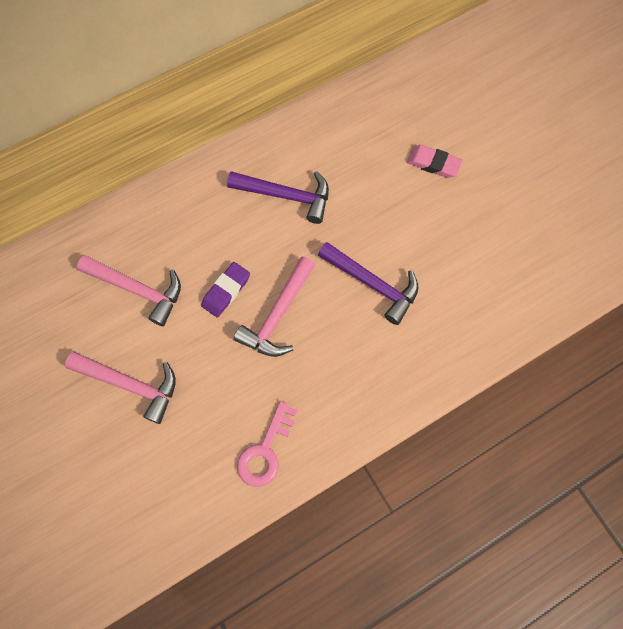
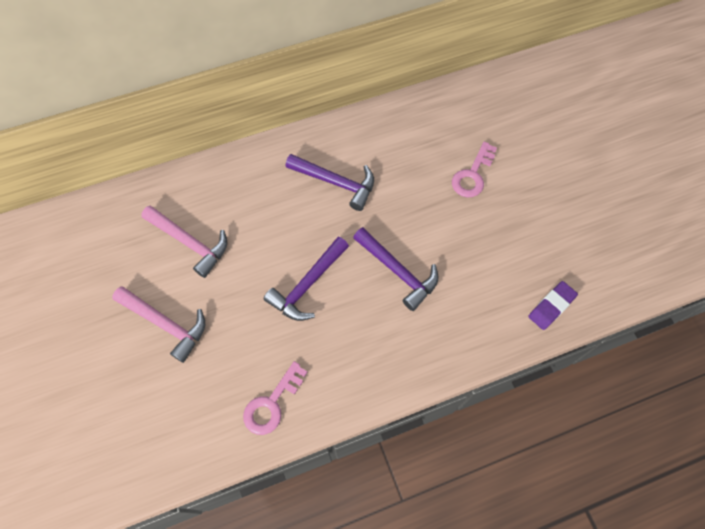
camera: 10 degrees right, 5 degrees down
(226, 291) = (266, 256): purple eraser -> purple eraser (551, 307)
(278, 315) = (308, 285): pink hammer -> purple hammer
(433, 164) = (472, 174): pink eraser -> pink key

